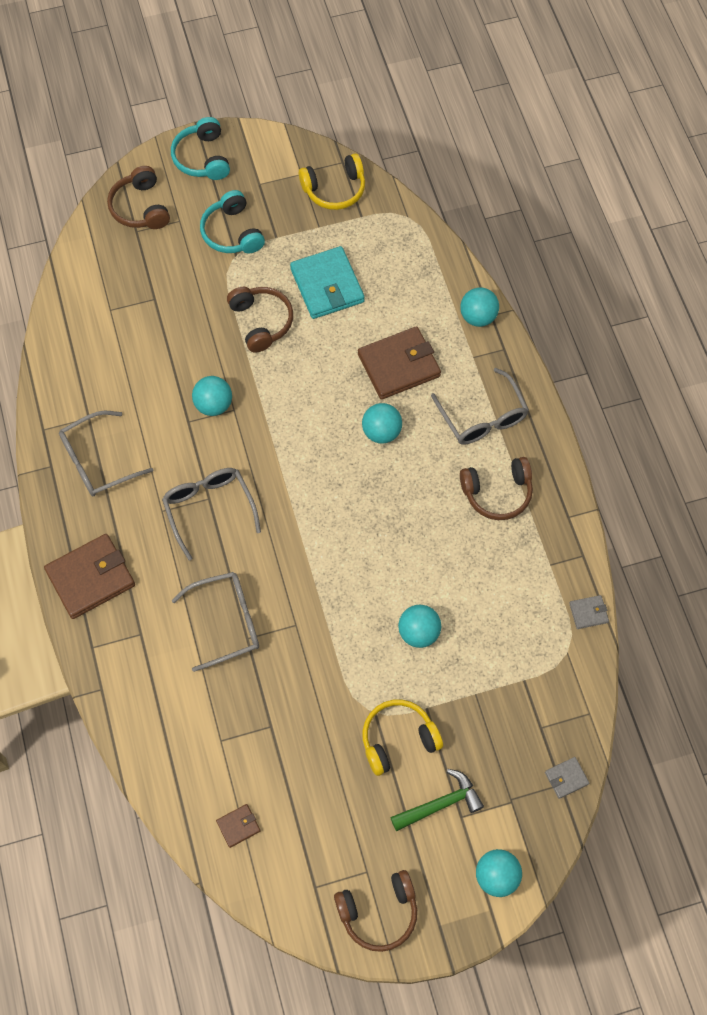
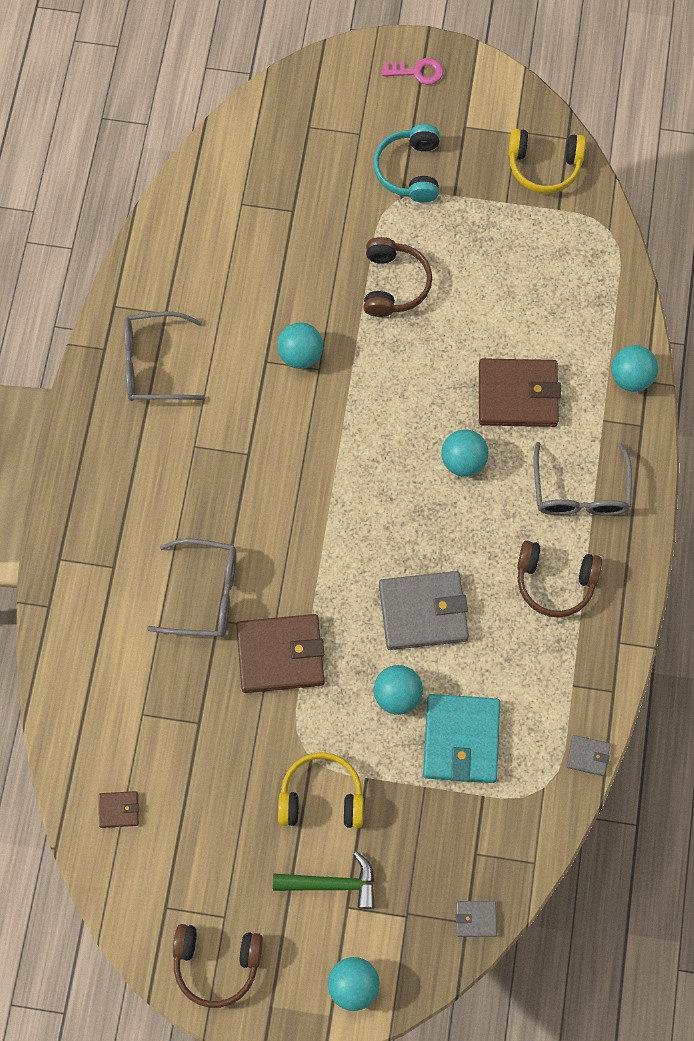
camera: 25 degrees right, 5 degrees up
(91, 578) = (90, 486): brown wallet -> brown wallet (280, 655)
(140, 207) = (325, 102): brown headphones -> none
(202, 158) = (417, 72): turquoise headphones -> pink key
(209, 508) = (243, 465): grey glasses -> none
(327, 285) = (483, 272): turquoise wallet -> turquoise wallet (461, 739)
(407, 560) = (423, 612): none -> grey wallet

